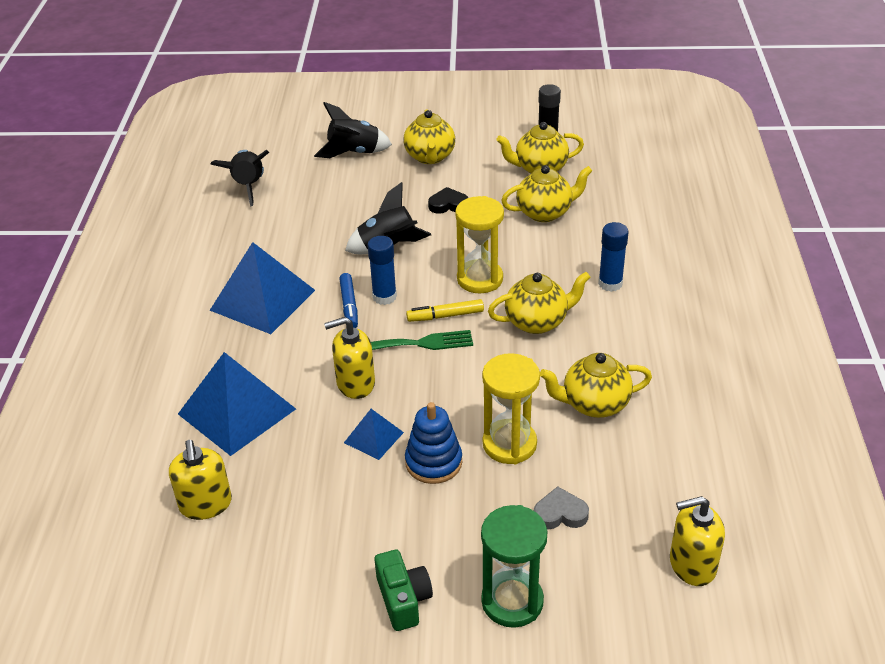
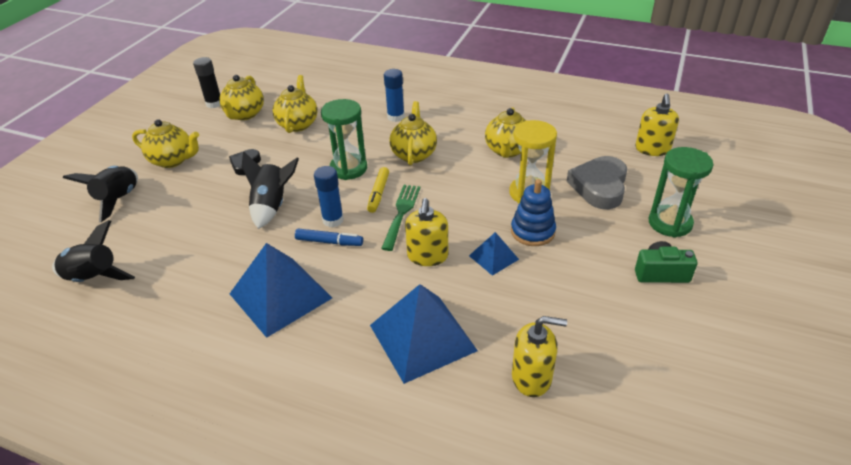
camera: 70 degrees left, 0 degrees up
(480, 279) = (348, 168): yellow hourglass -> green hourglass
(560, 513) = (599, 186): grey heart -> grey heart, size x1.84

